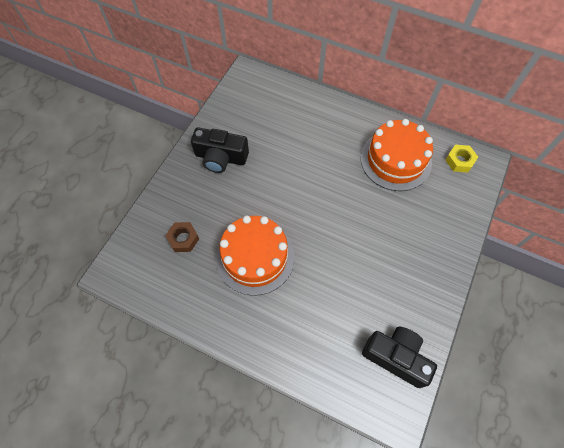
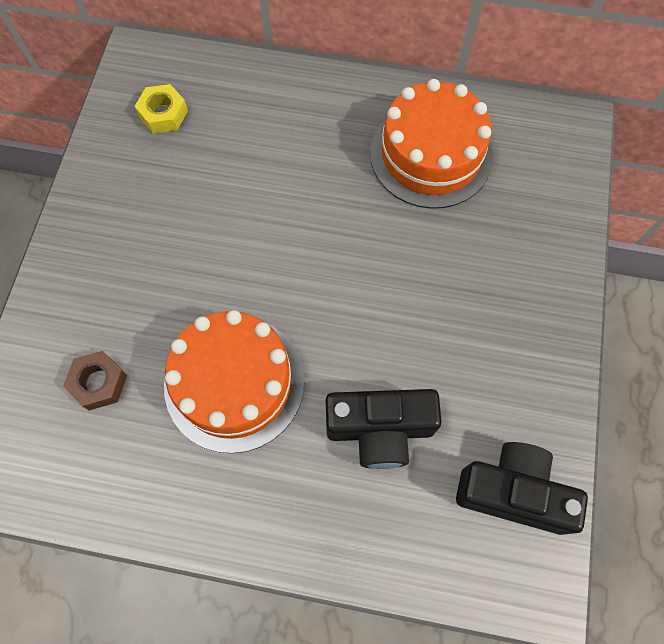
camera: 15 degrees left, 5 degrees up
(221, 157) = (128, 219): black camera -> black camera (380, 429)
(459, 161) = (535, 132): yellow nut -> yellow nut (163, 114)

